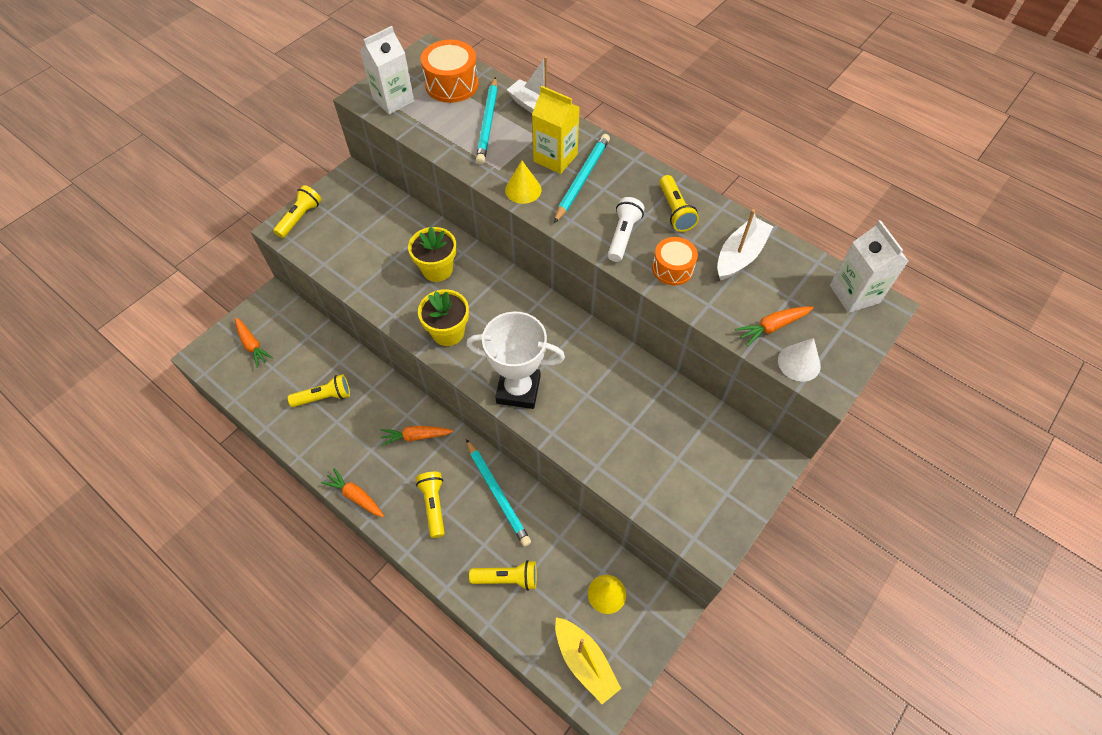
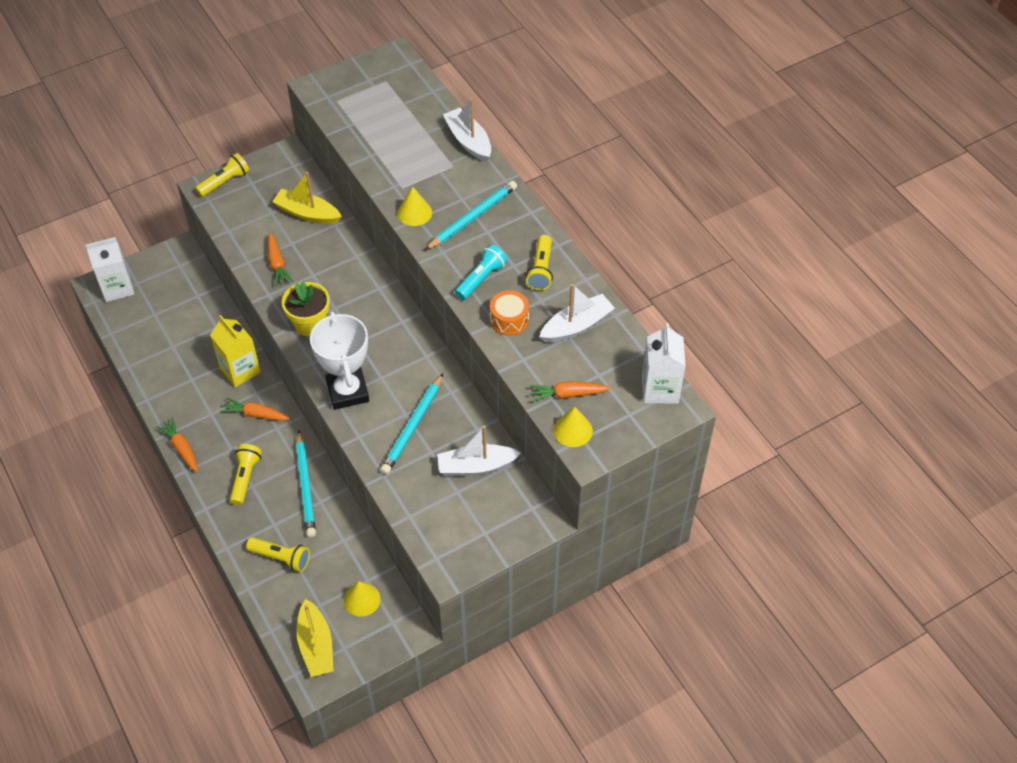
camera: 20 degrees right, 5 degrees down
(252, 345) = (145, 288): orange carrot -> orange carrot (277, 264)
(324, 397) = (190, 354): yellow flashlight -> none
(393, 100) = (340, 96): white carton -> white carton (117, 288)
(396, 226) = (307, 213): none -> yellow boat
(437, 269) = (326, 264): yellow flower pot -> none
(452, 84) = (400, 95): orange drum -> none
(488, 123) = (414, 141): turquoise pencil -> turquoise pencil (413, 426)
(518, 389) = (347, 391): white trophy -> white trophy turned 45 degrees clockwise
(555, 158) = (459, 191): yellow carton -> yellow carton (240, 370)
(623, 236) = (481, 279): white flashlight -> turquoise flashlight
(682, 426) = (476, 466): none -> white boat
(799, 363) = (573, 430): white cone -> yellow cone

